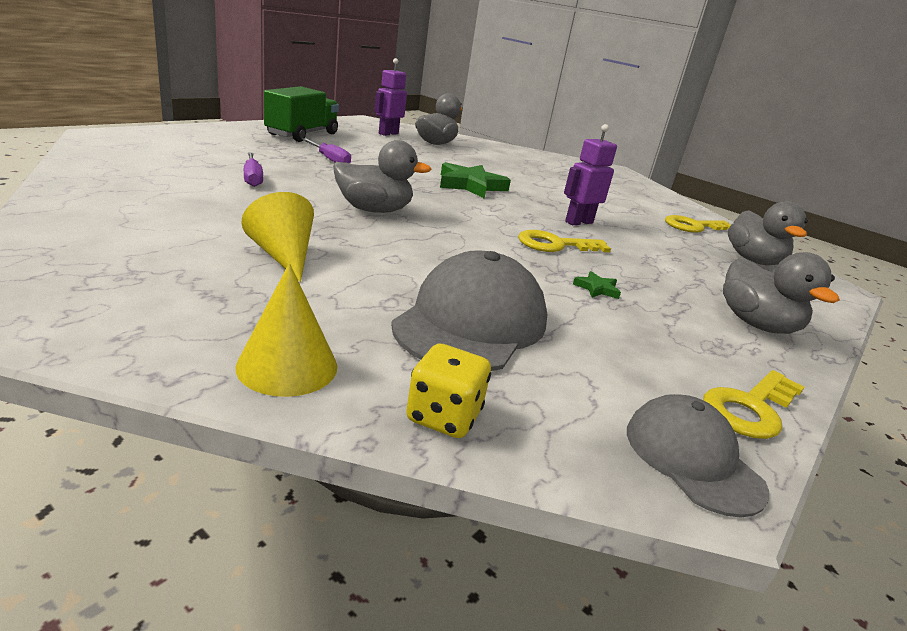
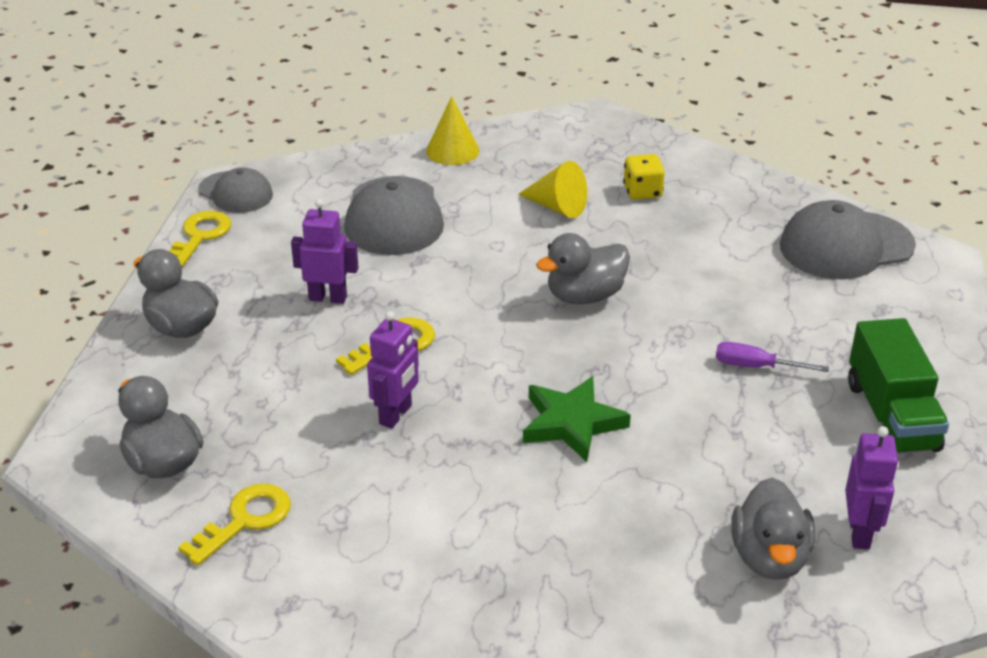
camera: 155 degrees right, 10 degrees up
(135, 156) = (846, 246): none -> grey cap
(252, 178) = (730, 277): purple screwdriver -> none
(443, 416) = (363, 161): yellow dice -> yellow dice (642, 192)
(597, 288) = (328, 298): green star -> purple robot

